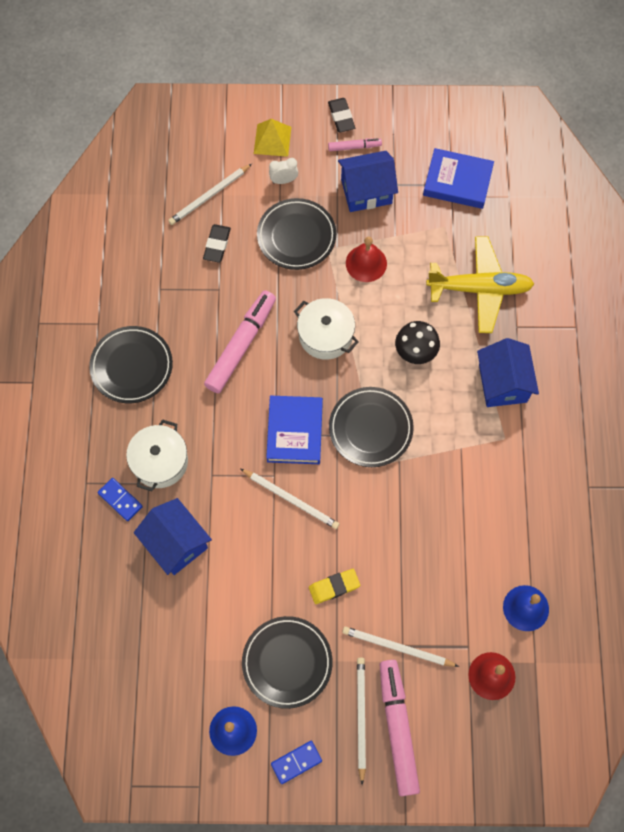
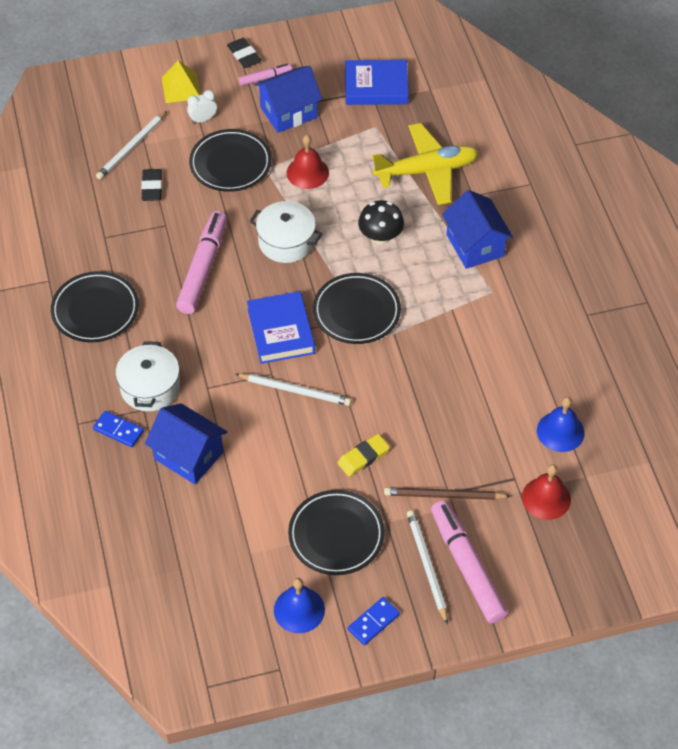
camera: 15 degrees left, 15 degrees down
(397, 647) = (444, 495): white pencil -> brown pencil

